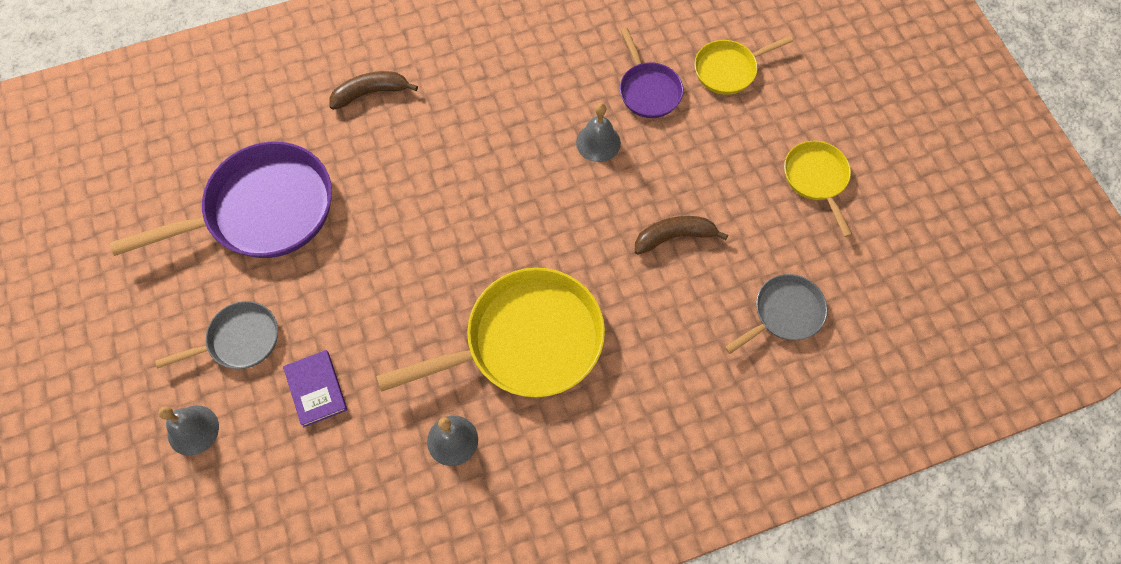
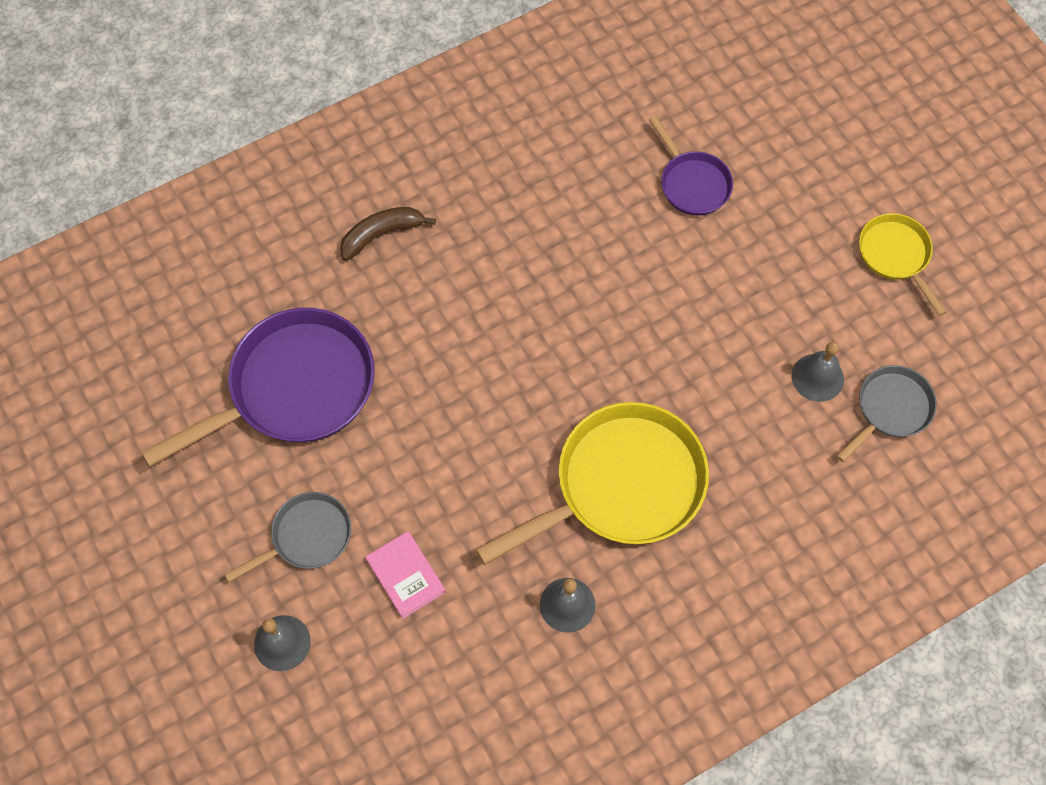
camera: 10 degrees left, 0 degrees up
(316, 389) = (406, 575): purple book -> pink book
(598, 142) = (650, 252): grey bell -> grey bell (817, 377)
(674, 237) = (756, 344): brown banana -> none
(728, 69) = (776, 146): yellow pan -> none

